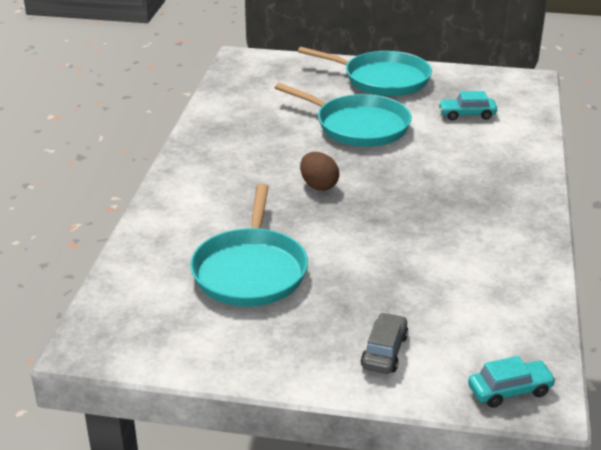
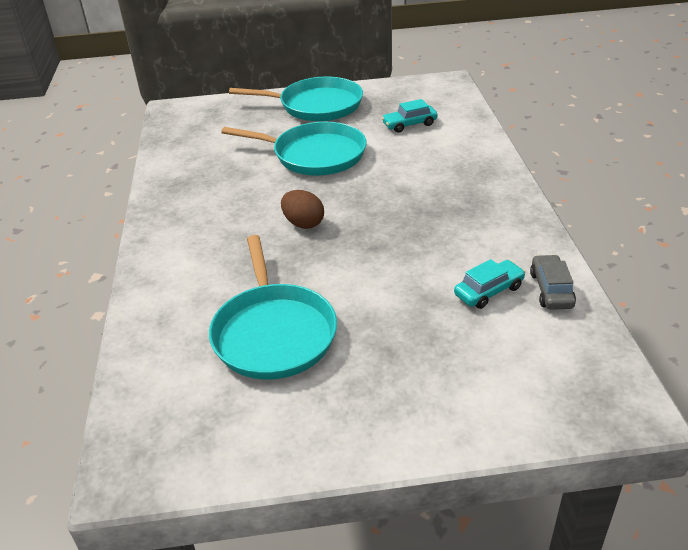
camera: 15 degrees left, 5 degrees up
(384, 351) = (452, 392): grey car -> grey car (551, 290)
(510, 390) = (595, 403): turquoise car -> turquoise car (489, 291)

